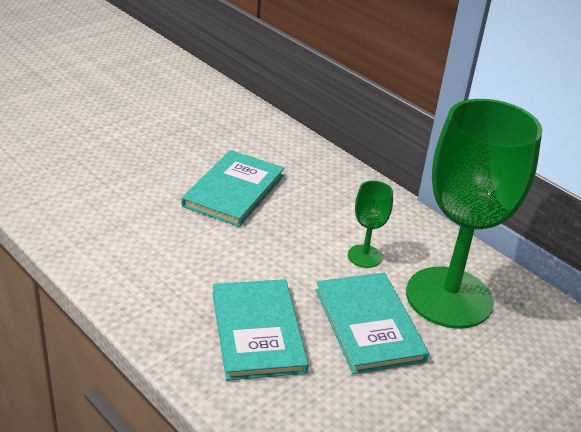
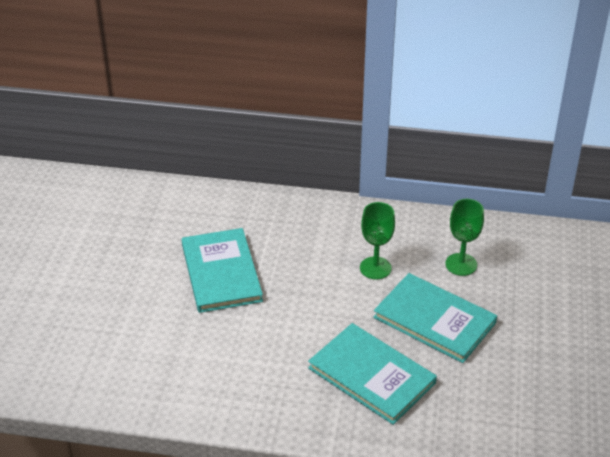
camera: 35 degrees left, 5 degrees up
(449, 297) = (461, 264): green goblet -> green goblet, size x0.42

